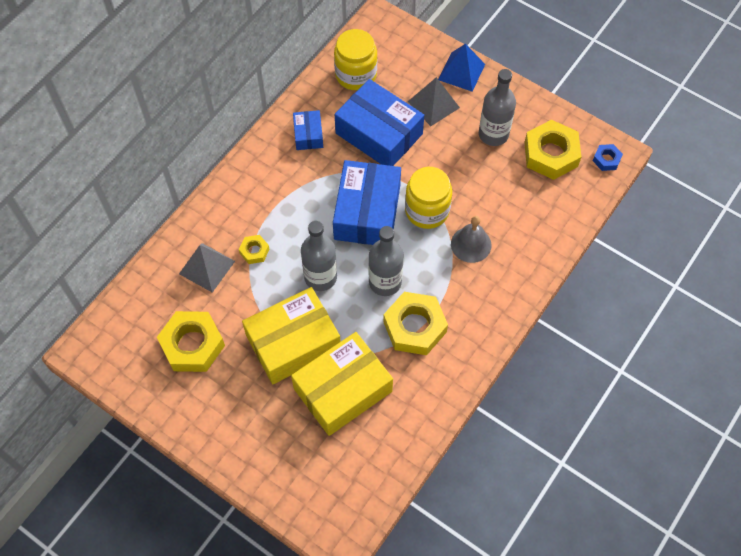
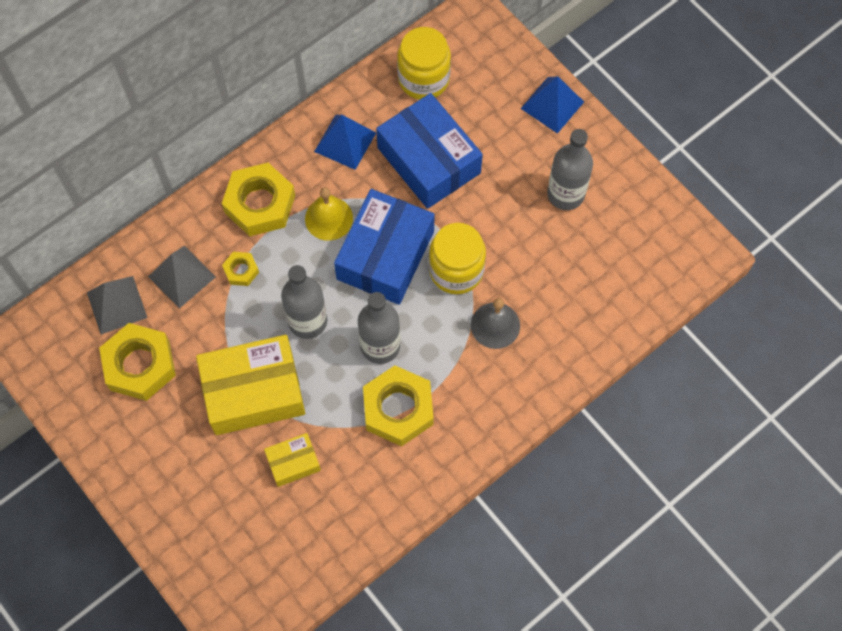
camera: 15 degrees right, 5 degrees up
(308, 135) = (345, 142): blue box -> blue pyramid
(313, 195) = (329, 218): none -> yellow bell
(343, 390) = (293, 462): yellow box -> yellow box, size x0.49
(433, 104) = (505, 139): grey pyramid -> grey pyramid (116, 305)
(551, 154) = (627, 236): yellow nut -> yellow nut (260, 204)
(606, 159) = (693, 259): blue nut -> none

